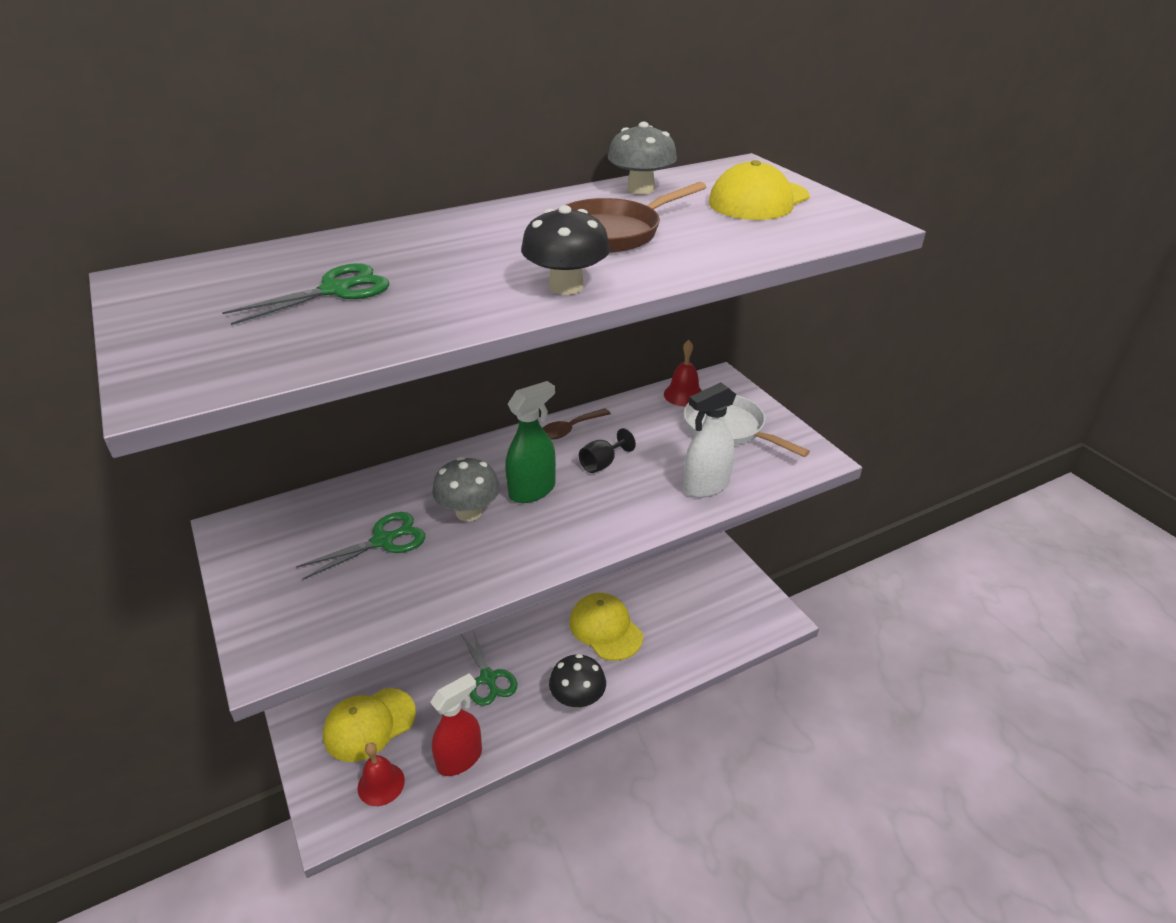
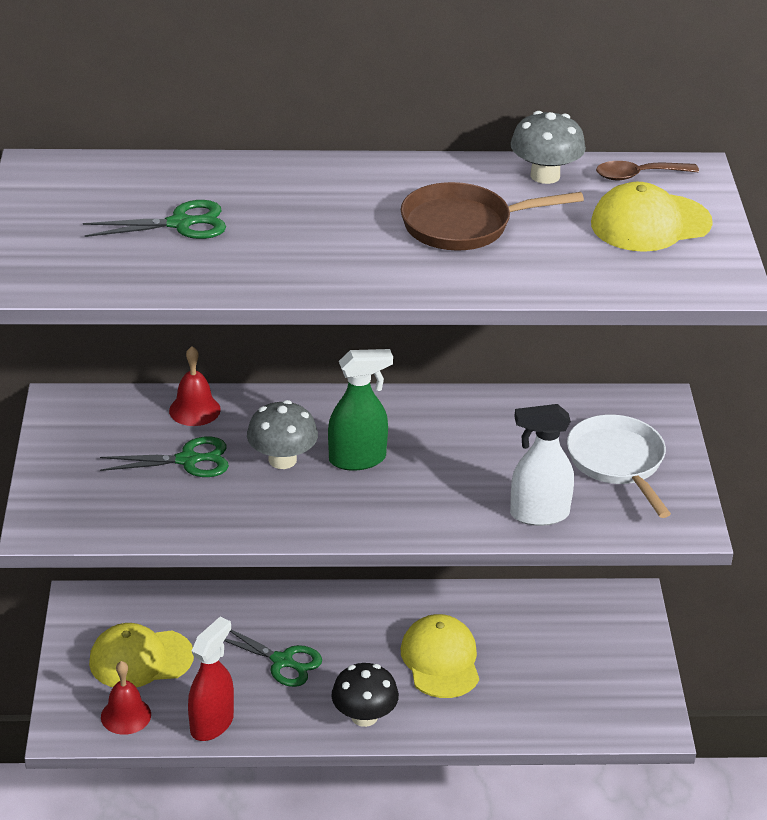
camera: 25 degrees right, 0 degrees up
(460, 759) = (212, 724): red spray bottle -> red spray bottle turned 45 degrees counterclockwise
(488, 678) = (282, 661): green scissors -> green scissors turned 60 degrees counterclockwise
(566, 287) = (368, 275): black mushroom -> none
(570, 429) = (442, 408): brown spoon -> brown spoon (638, 175)
(602, 464) = (448, 455): black goblet -> none
(683, 395) = (601, 408): red bell -> red bell (194, 410)

